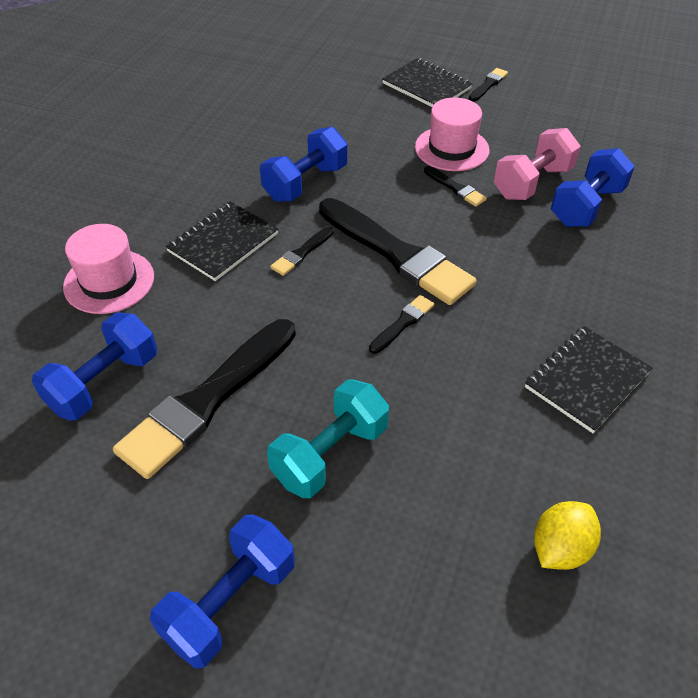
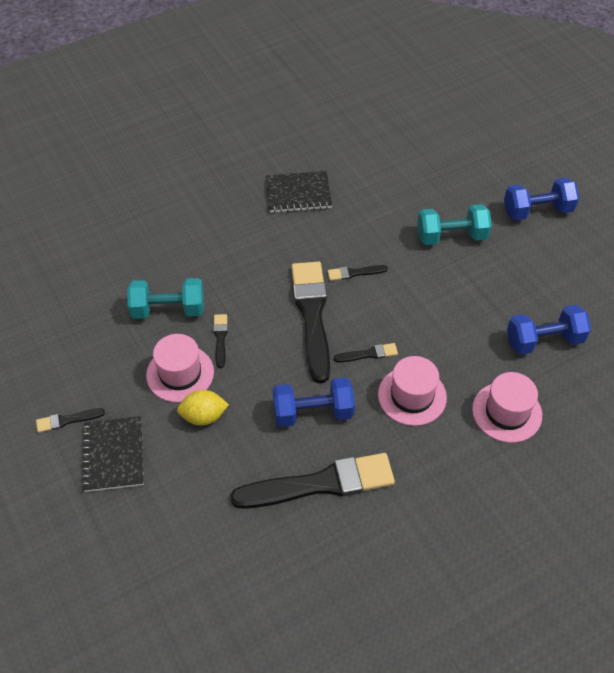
camera: 140 degrees left, 5 degrees up
(207, 400) = (493, 296): black brush -> black brush (320, 483)
(223, 242) = (412, 396): black notebook -> pink hat
(532, 182) = (168, 309): pink dumbbell -> turquoise dumbbell
(560, 548) = (389, 152): yellow lemon -> yellow lemon (204, 416)
(586, 206) = (162, 272): blue dumbbell -> none

